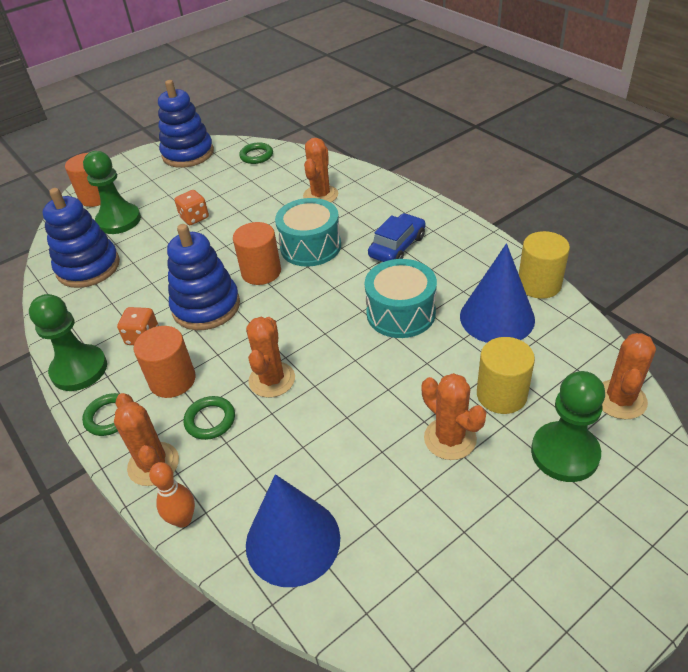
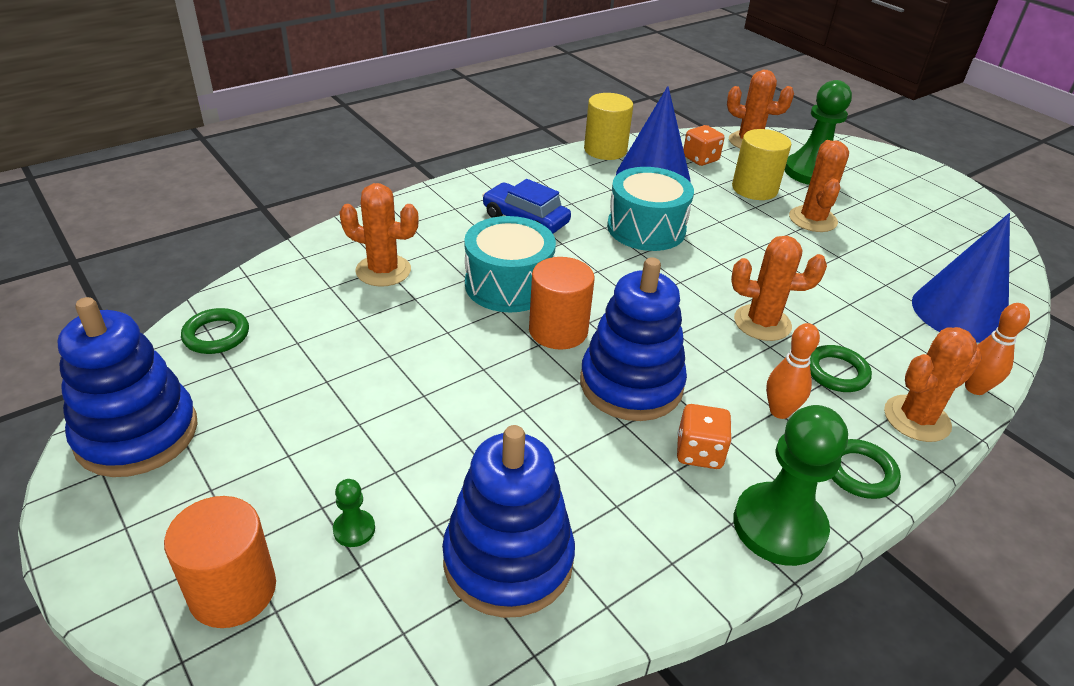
camera: 95 degrees left, 5 degrees down
(119, 220) = (354, 529): green pawn -> green pawn, size x0.43
(172, 380) = (779, 411): orange cylinder -> orange bowling pin
(194, 218) = (389, 410): orange dice -> orange dice (700, 159)
(450, 438) = (812, 219): orange cactus -> orange cactus turned 45 degrees counterclockwise

